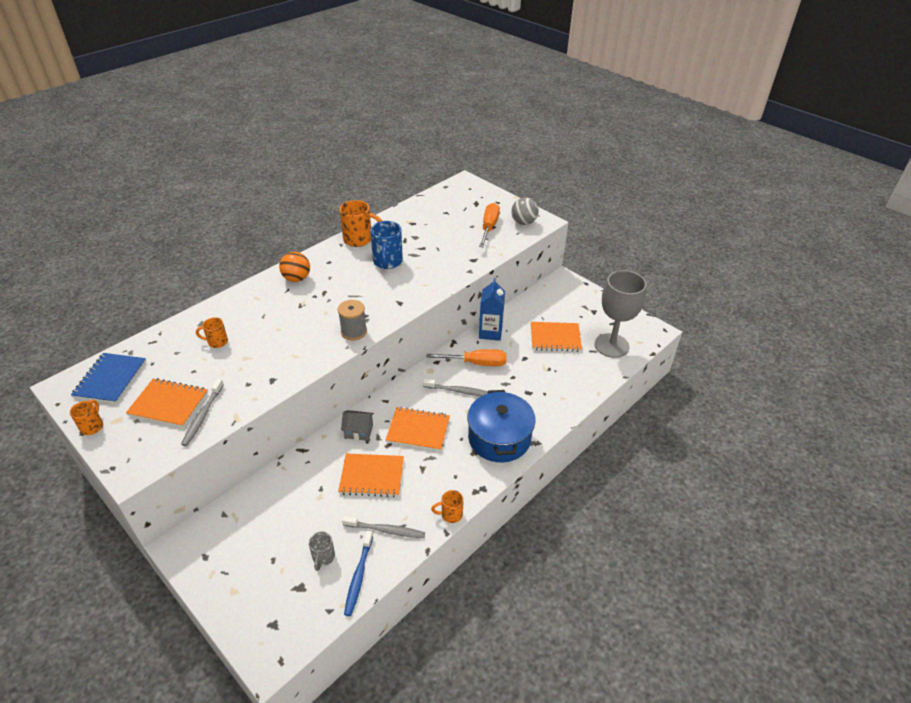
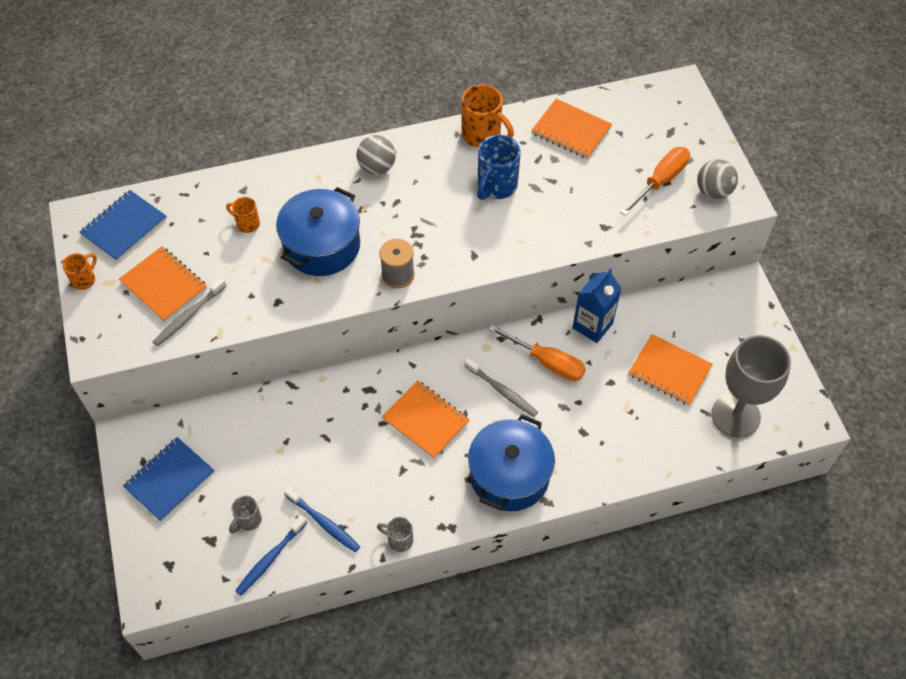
camera: 30 degrees right, 15 degrees up
(237, 559) = (169, 480): none -> blue notebook
(285, 335) = (322, 245): none -> blue pot
(297, 278) = (377, 167): orange ball -> grey ball
(359, 431) = (361, 390): grey house -> none
(372, 476) = (344, 453): orange notebook -> orange notebook (571, 131)
(385, 530) = (323, 522): grey toothbrush -> blue toothbrush
(450, 514) = (399, 540): orange mug -> grey mug

